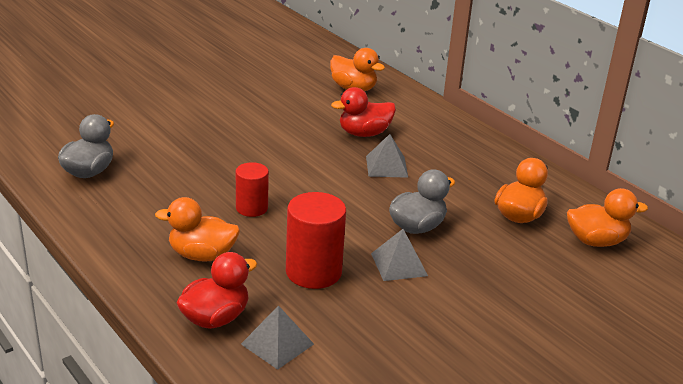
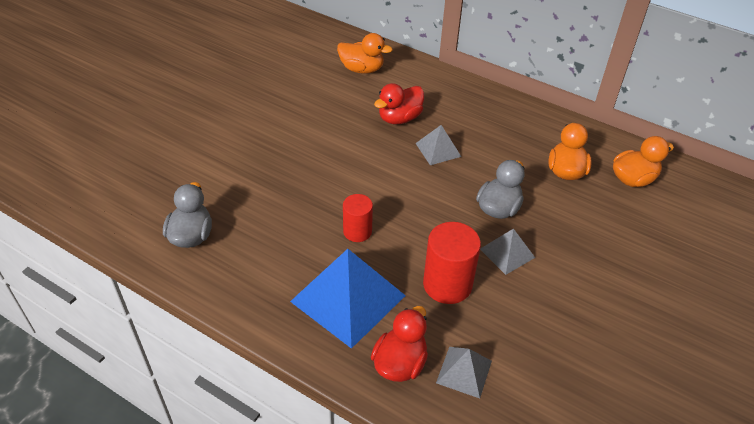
camera: 20 degrees left, 15 degrees up
(202, 255) = (348, 298): orange duck -> blue pyramid

